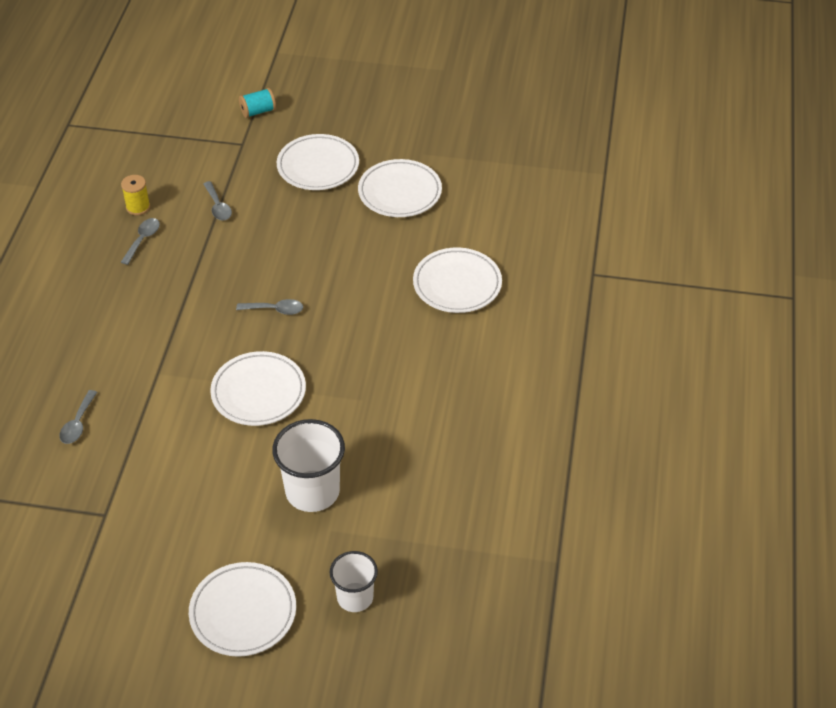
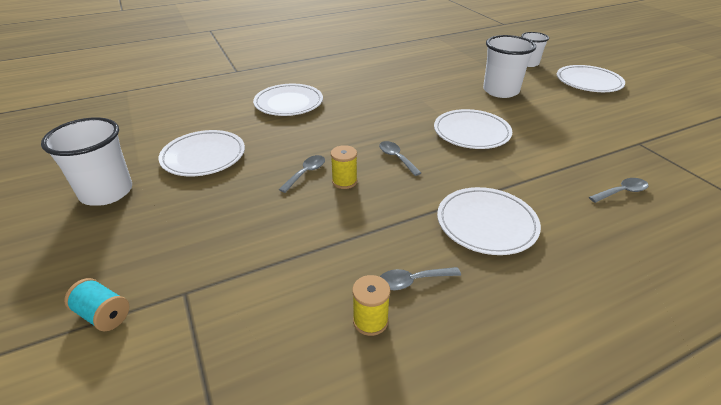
camera: 125 degrees left, 10 degrees down
(218, 206) = (310, 252): grey spoon -> grey spoon (306, 173)
(276, 259) = (344, 181): none -> yellow spool
(318, 166) = (194, 215): white plate -> white plate (486, 224)
(394, 131) = (106, 192): none -> white cup

